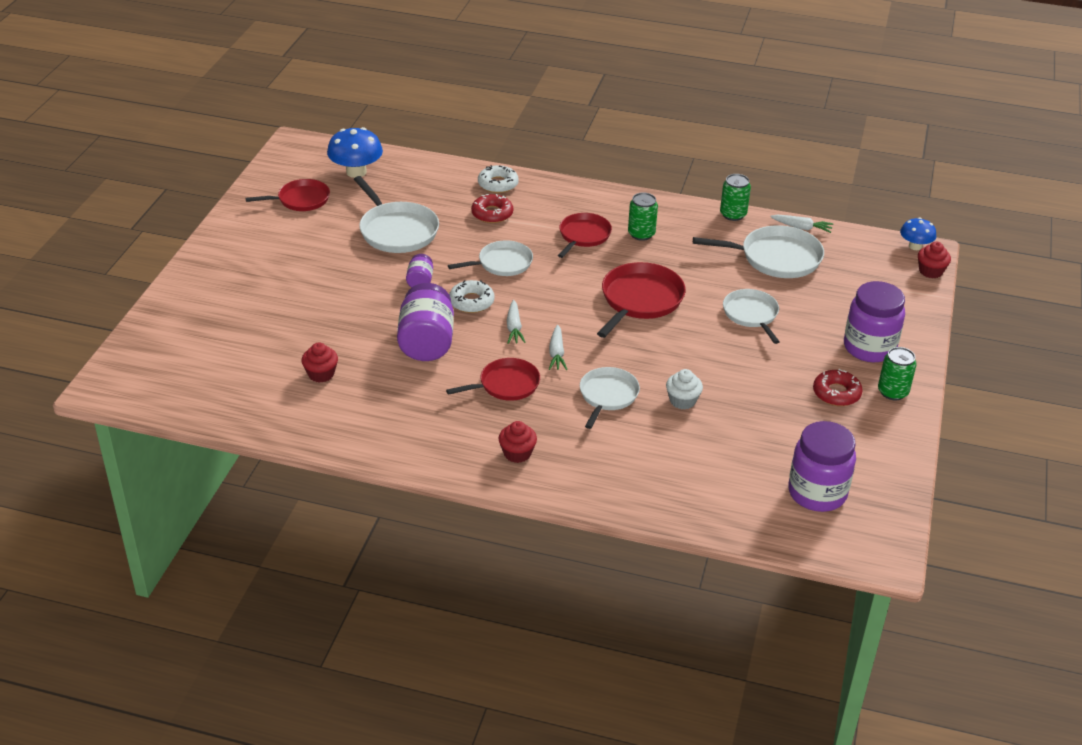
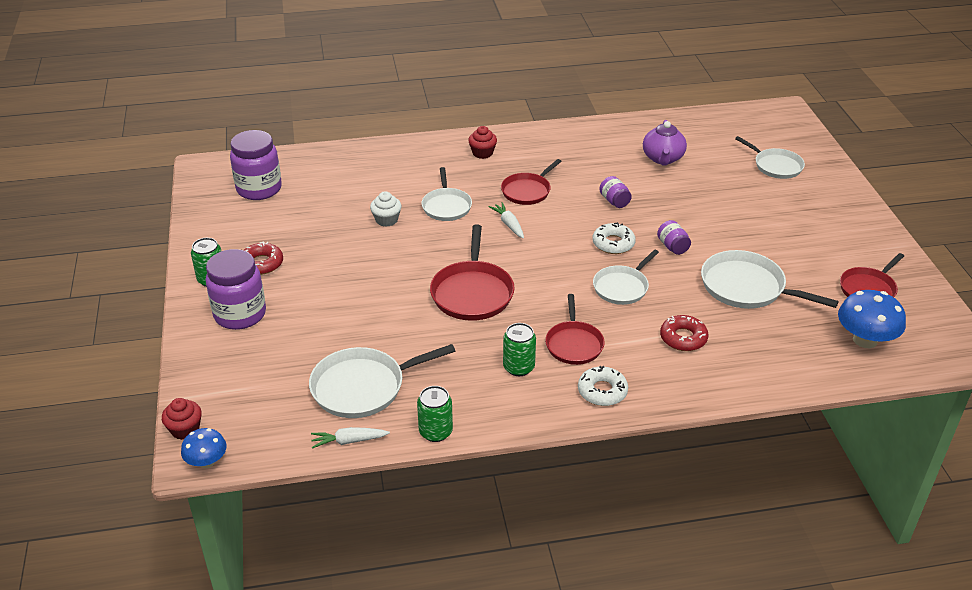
camera: 155 degrees right, 0 degrees up
(321, 374) = (663, 158): red cupcake -> purple teapot
(426, 342) = (614, 201): purple jar -> purple jar, size x0.49
(498, 184) = (714, 378): white donut -> white donut (602, 391)
(514, 327) = (559, 234): white carrot -> none
(751, 314) = (362, 312): white pan -> white pan (776, 166)

